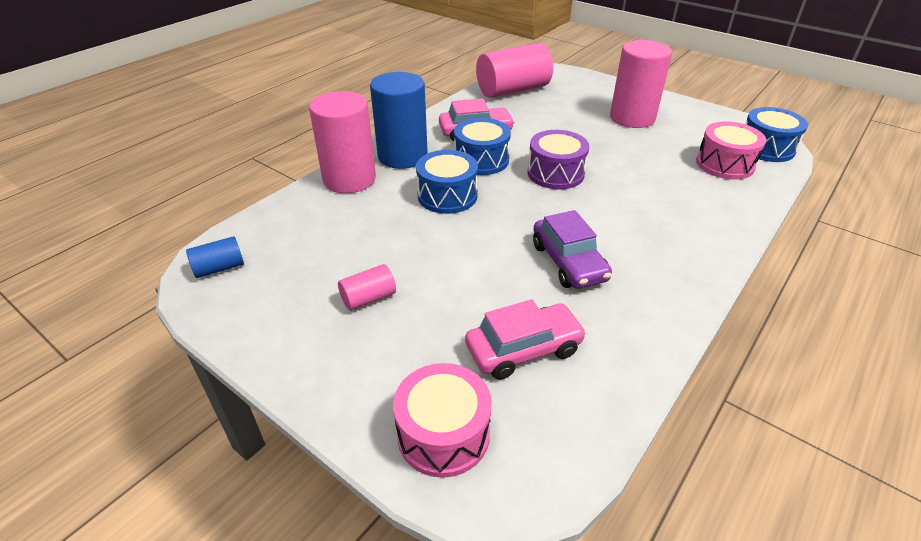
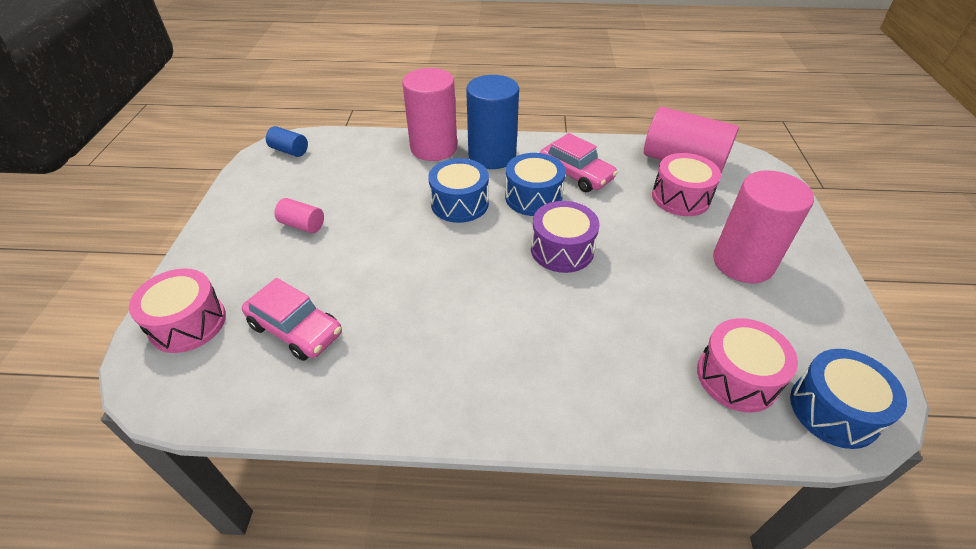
camera: 55 degrees right, 5 degrees up
(549, 108) = (680, 197): none -> pink drum
(568, 262) = (428, 312): purple car -> none

